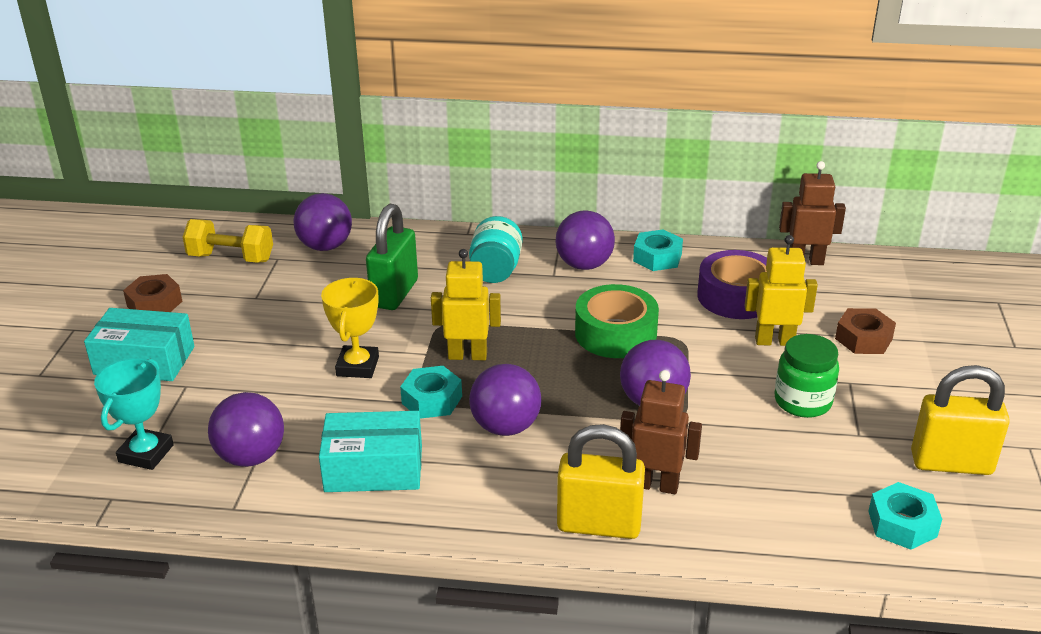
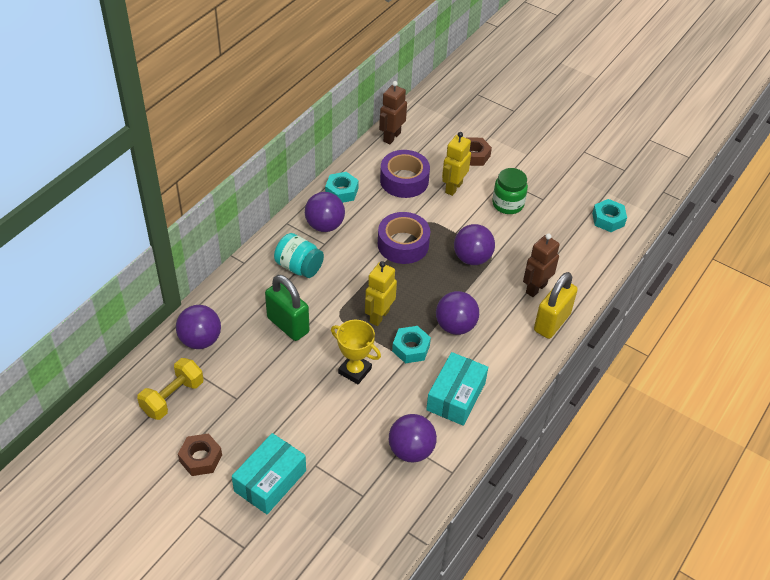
camera: 65 degrees left, 15 degrees up
(146, 453) = (375, 503): turquoise trophy -> none
(615, 333) = (403, 244): green tape -> purple tape
(951, 463) = (580, 181): yellow padlock -> none

